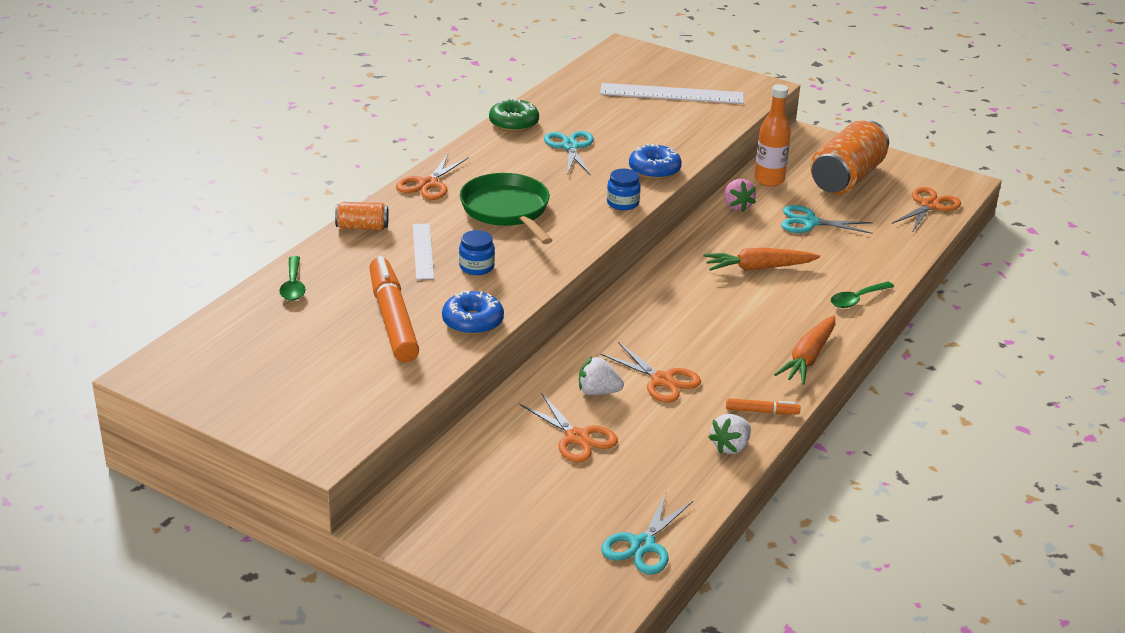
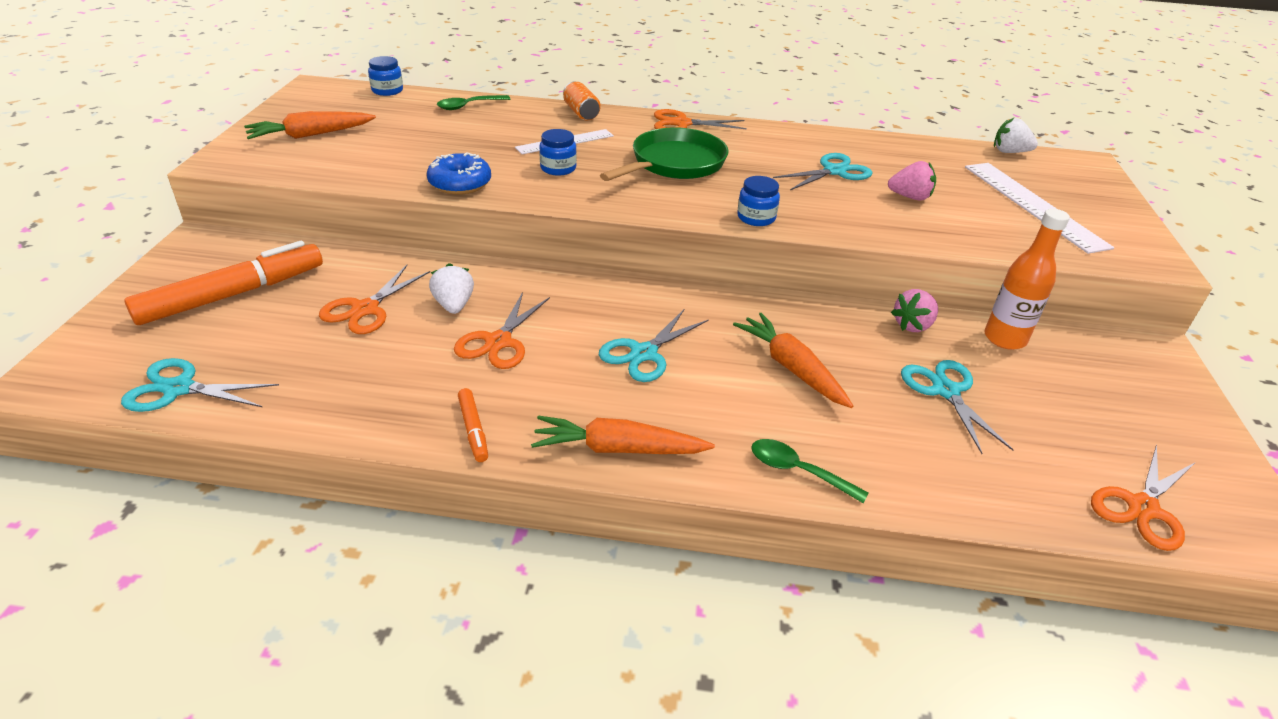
camera: 65 degrees right, 5 degrees up
(206, 327) = (387, 91): none -> blue jar
(295, 391) = (310, 135): none -> orange carrot
(392, 319) = (442, 150): orange marker -> orange marker (233, 295)
(514, 123) = (841, 138): green donut -> none
(631, 133) = (910, 197): none -> pink strawberry
(654, 170) = (849, 223): blue donut -> none
(711, 321) = (644, 353): none -> turquoise scissors
(730, 447) = (387, 418): white strawberry -> white strawberry (1009, 152)
(846, 178) = (1101, 405): orange can -> none
(930, 205) = (1142, 508): orange scissors -> orange scissors turned 120 degrees clockwise

